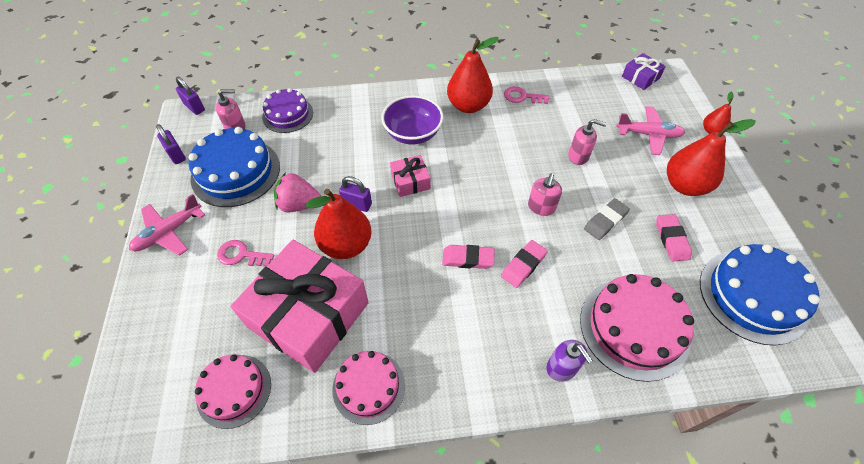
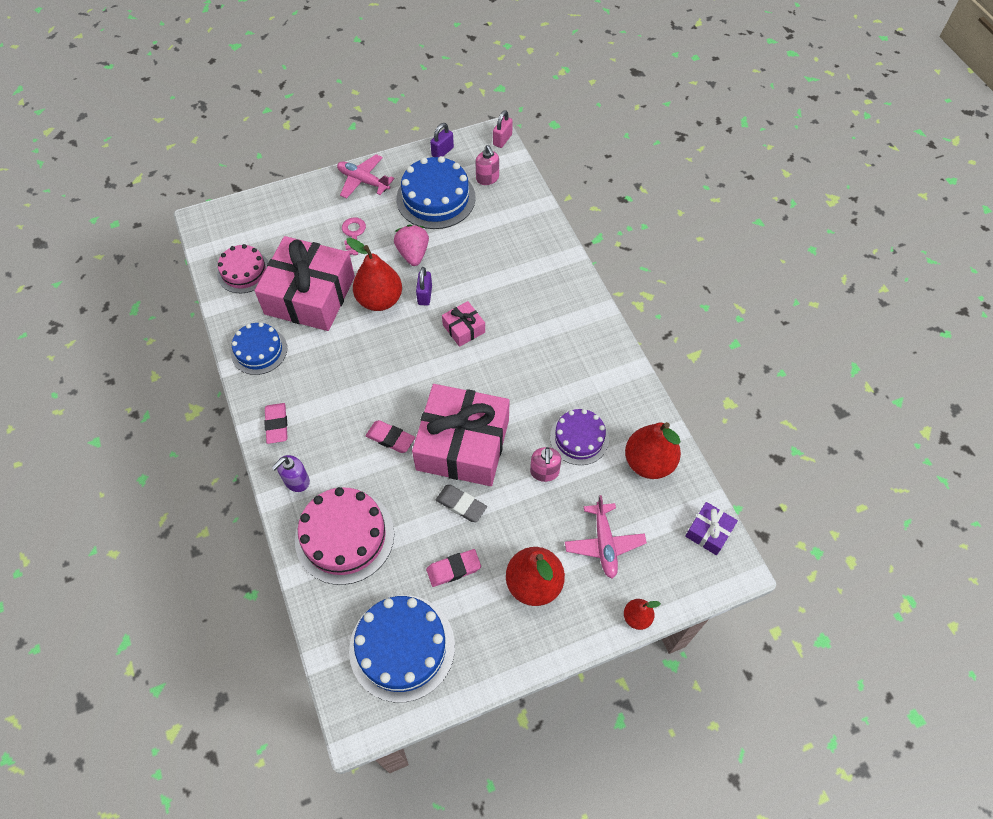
camera: 75 degrees right, 5 degrees up
(194, 107) = (502, 140): purple padlock -> pink padlock
(288, 115) = (517, 209): purple cake -> purple cake (579, 438)
(368, 387) = (259, 351): pink cake -> blue cake
(413, 133) = (527, 315): purple bowl -> none
(468, 106) = (586, 355): red pear -> red pear (648, 462)
(468, 259) = (387, 393): pink eraser -> pink eraser (276, 425)
(522, 97) = (620, 404): pink key -> none
(541, 207) = (463, 444): pink soap dispenser -> pink gift

